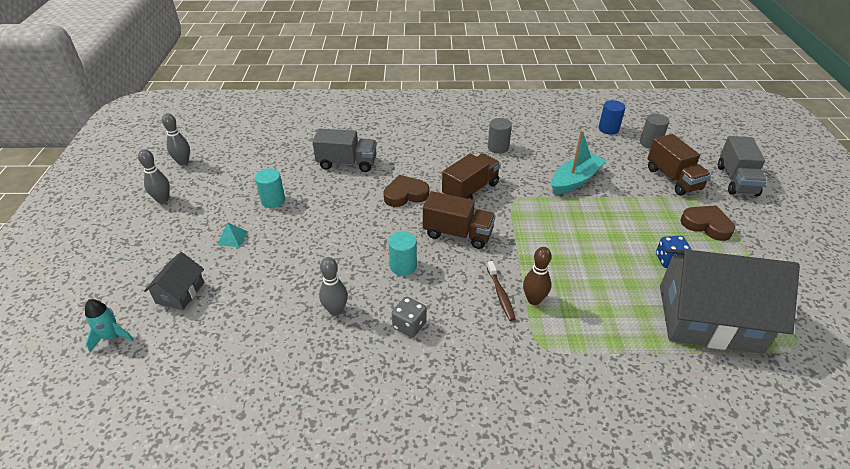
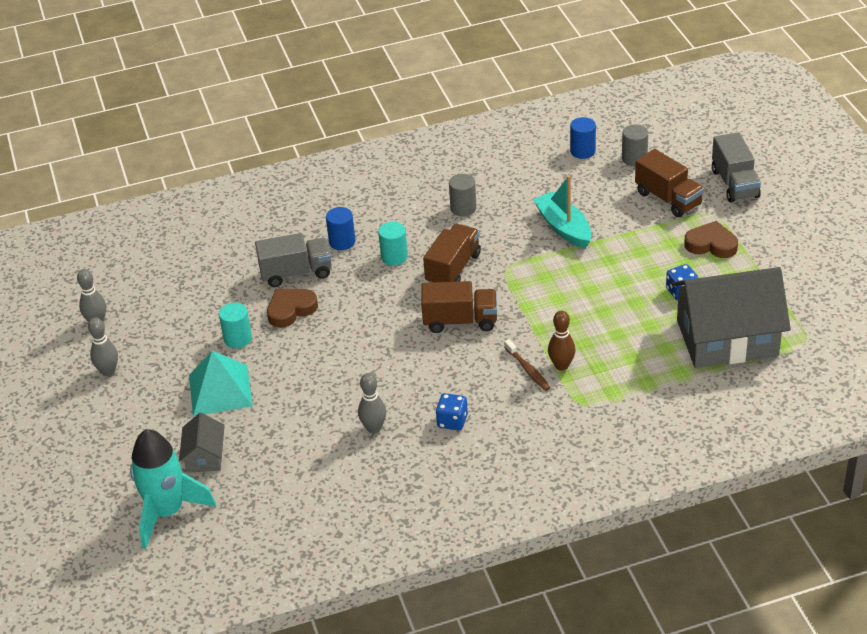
camera: 15 degrees left, 0 degrees up
(112, 337) = (167, 512): turquoise rocket -> turquoise rocket, size x2.04
(232, 238) = (220, 390): turquoise pyramid -> turquoise pyramid, size x2.27
(393, 149) = (342, 242): none -> blue cylinder
(403, 266) = (419, 369): turquoise cylinder -> turquoise cylinder (394, 257)
(405, 194) = (383, 293): brown heart -> brown heart (291, 310)
(409, 325) = (452, 421): grey dice -> blue dice
(575, 180) = (563, 227): turquoise boat -> turquoise boat turned 60 degrees counterclockwise

